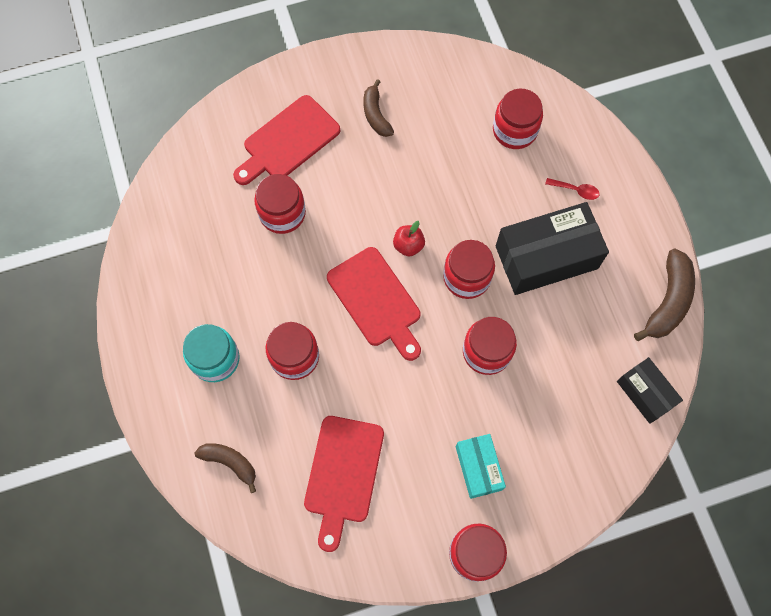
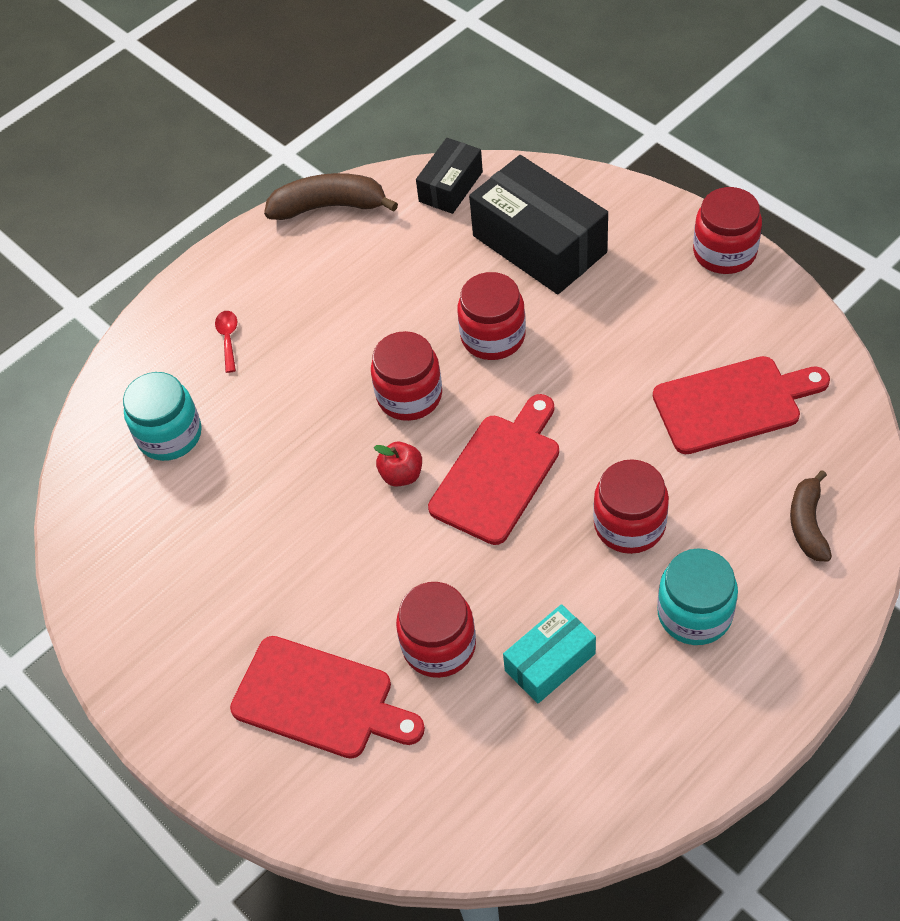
camera: 110 degrees left, 15 degrees down
(376, 115) = (220, 607): brown banana -> none
(478, 468) = (633, 287): turquoise box -> turquoise box (550, 662)
(514, 130) = (170, 435): red jar -> turquoise jar
(546, 257) = (336, 331): black box -> black box (539, 244)

